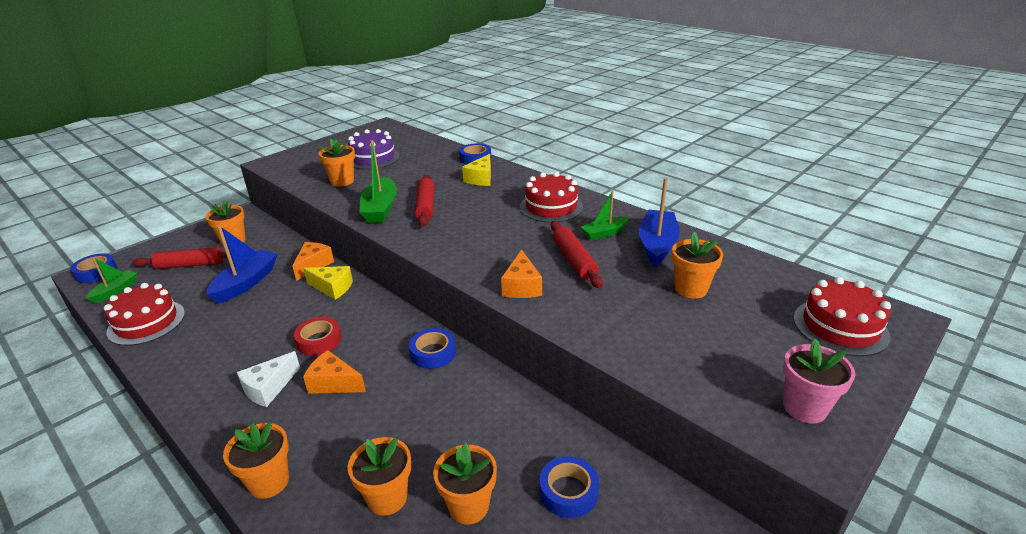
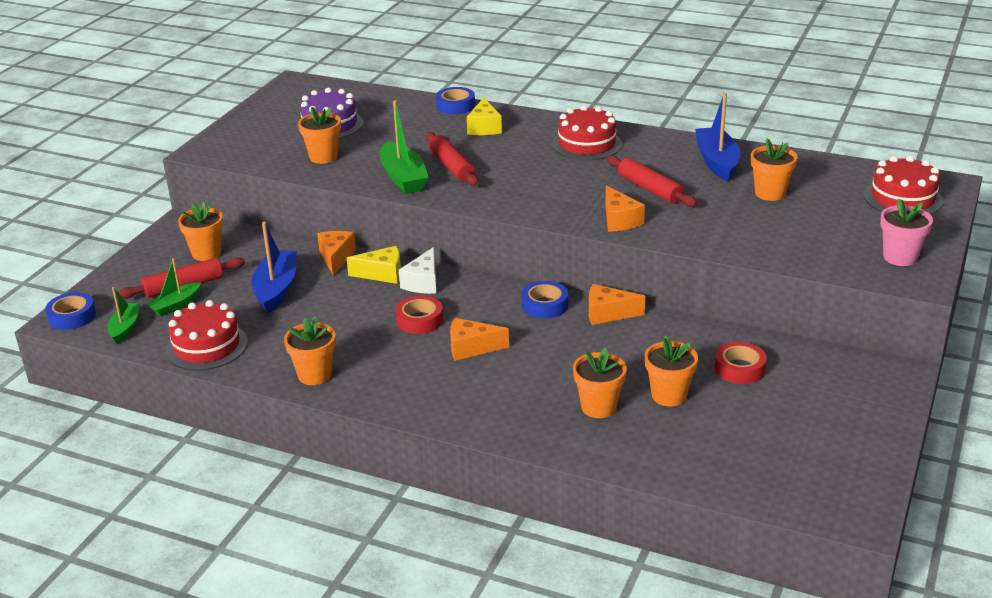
camera: 20 degrees left, 0 degrees up
(268, 388) = (411, 366): white cheese -> white cheese (423, 282)
(269, 482) = (487, 423): orange flower pot -> orange flower pot (314, 375)
(482, 378) = (608, 313): none -> orange cheese
(568, 492) = (739, 368): blue tape -> red tape
(604, 233) = (660, 160): green boat -> green boat (176, 305)

